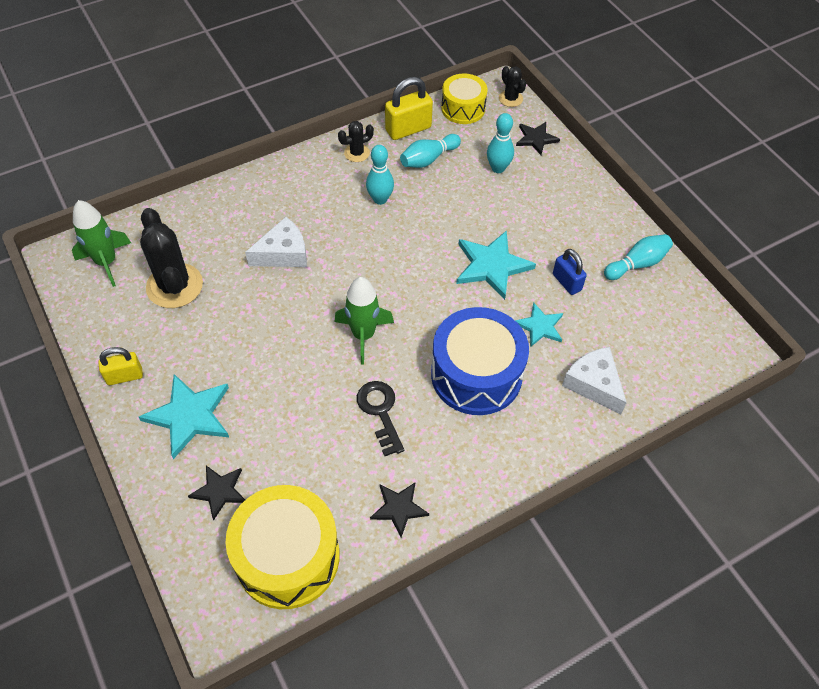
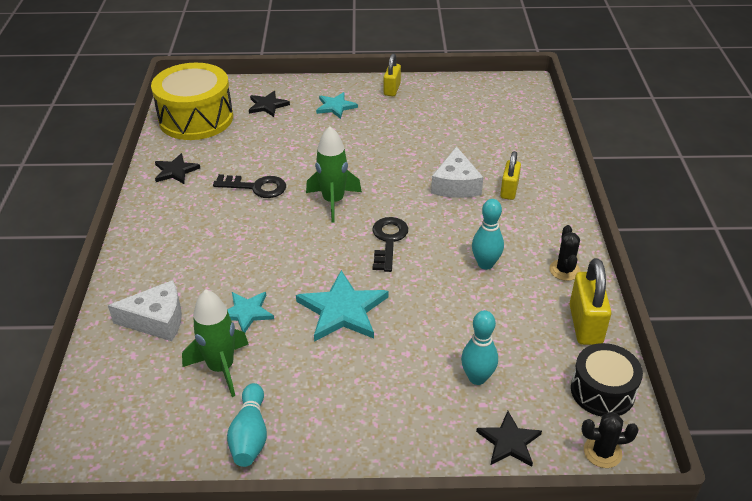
camera: 120 degrees right, 15 degrees down
(106, 262) = (507, 101): green rocket -> green rocket (221, 368)
(174, 286) = (460, 125): black cactus -> none
(189, 416) = (335, 107): turquoise star -> turquoise star, size x0.60
(270, 214) = (509, 190): none -> yellow padlock
(392, 271) = (388, 240): none -> black key
(428, 159) = (525, 322): turquoise bowling pin -> none
(463, 108) = (602, 391): yellow drum -> black drum
(476, 374) = (238, 250): blue drum -> none
(567, 282) = (277, 359): blue padlock -> none

